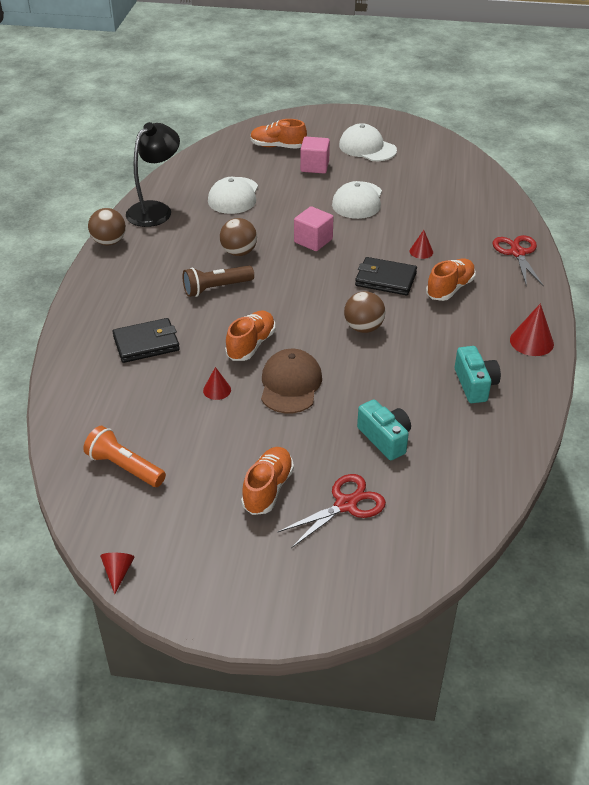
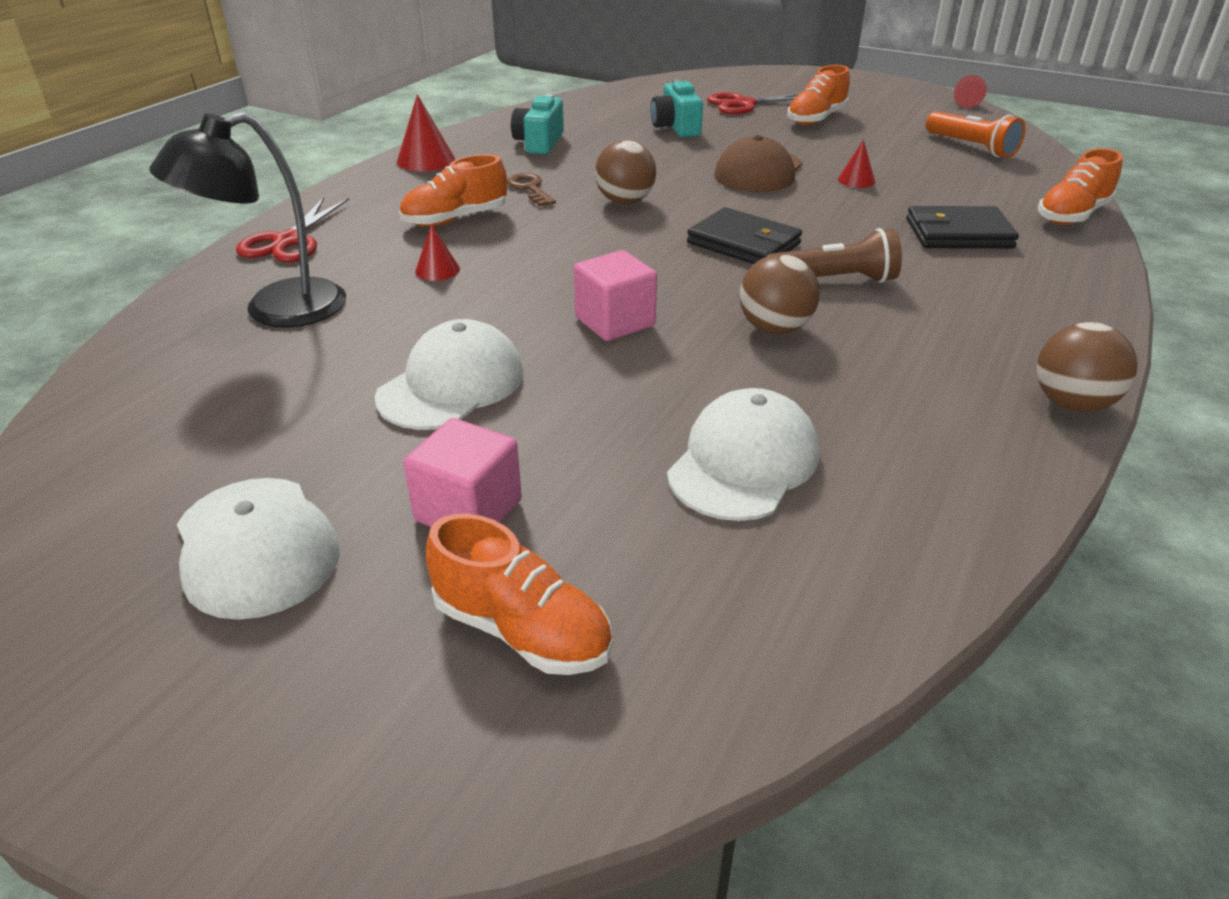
camera: 160 degrees left, 5 degrees down
(155, 210) = (964, 466): black lamp -> black lamp (276, 310)
(251, 345) = (797, 210): orange shoe -> orange shoe (1072, 215)
(385, 279) = (539, 245): black wallet -> black wallet (743, 243)
(433, 327) = (530, 189): none -> brown key

